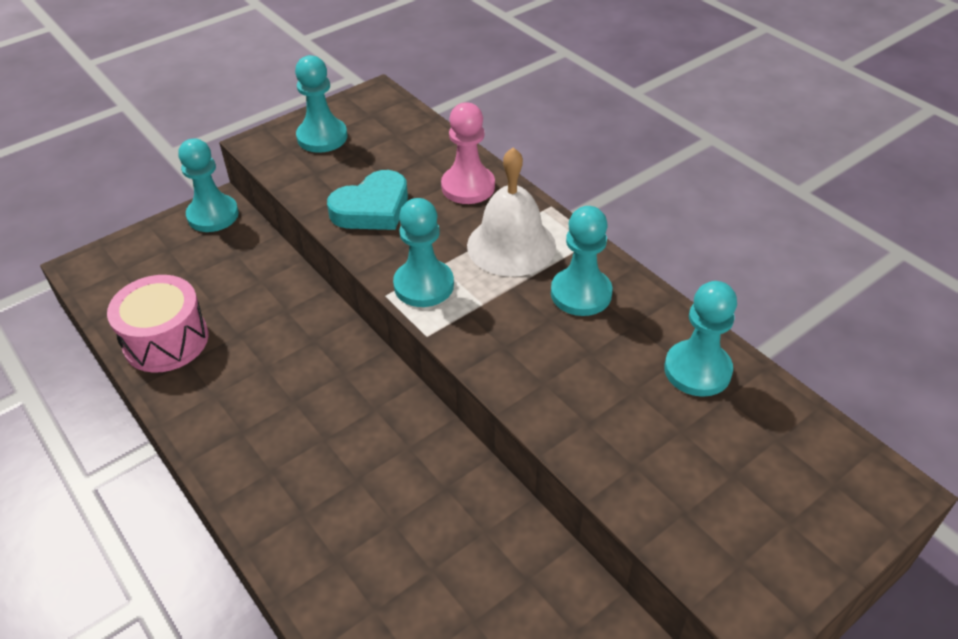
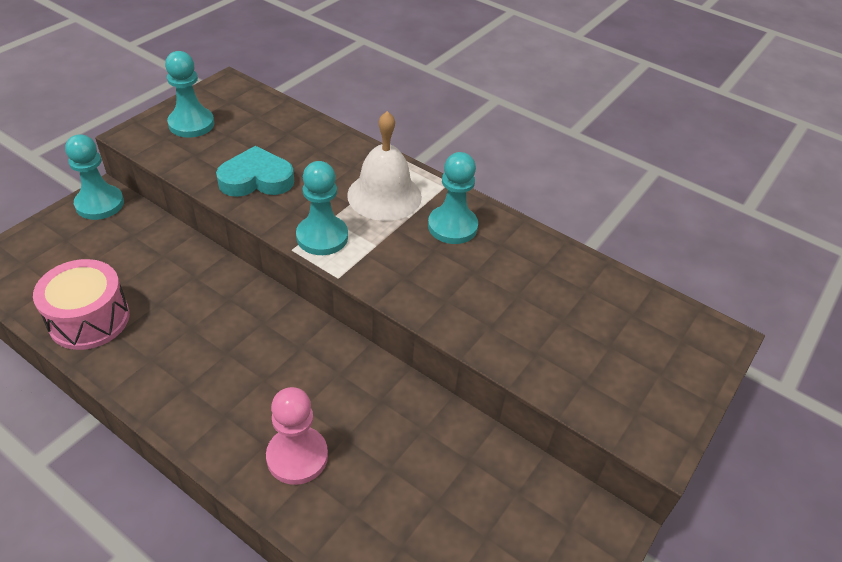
camera: 20 degrees left, 0 degrees up
(372, 208) = (256, 179): turquoise heart -> turquoise heart turned 135 degrees counterclockwise
(468, 187) = (333, 152): pink pawn -> pink pawn (297, 456)
(697, 370) = (559, 272): turquoise pawn -> none

